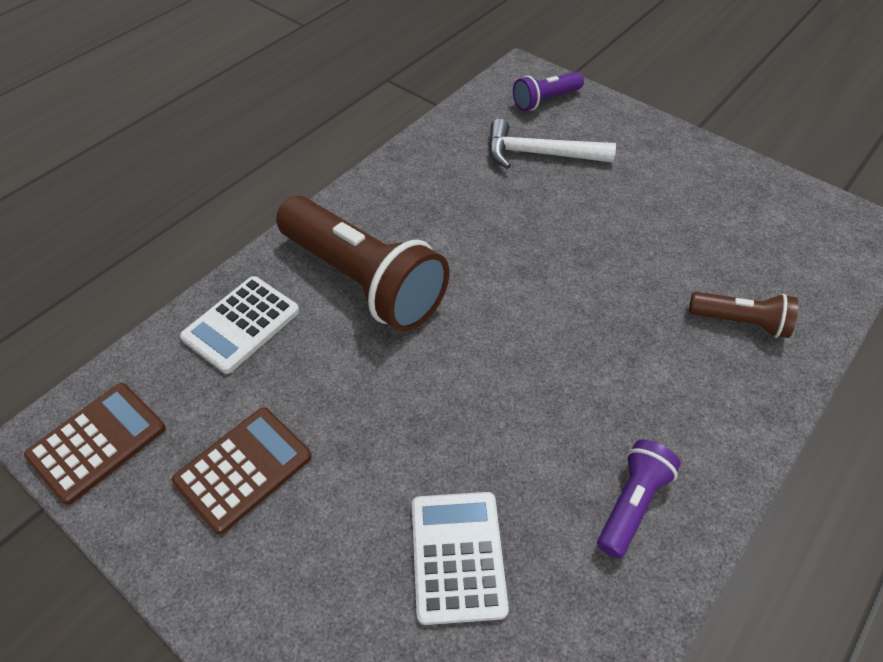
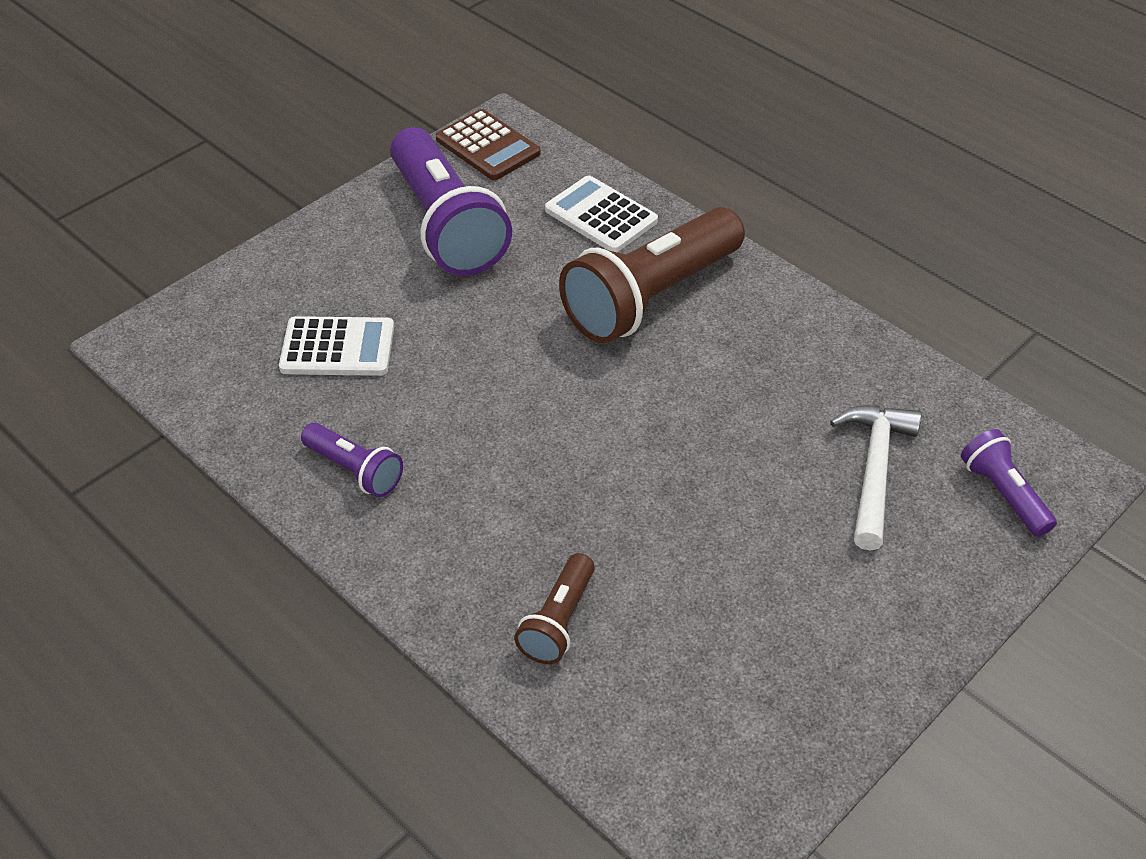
camera: 95 degrees right, 5 degrees down
(243, 469) = (446, 225): brown calculator -> purple flashlight

